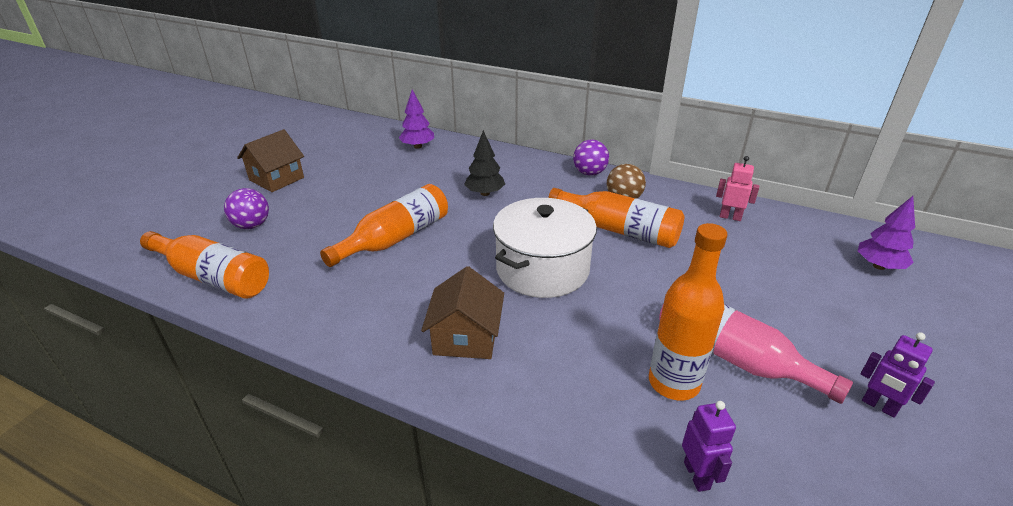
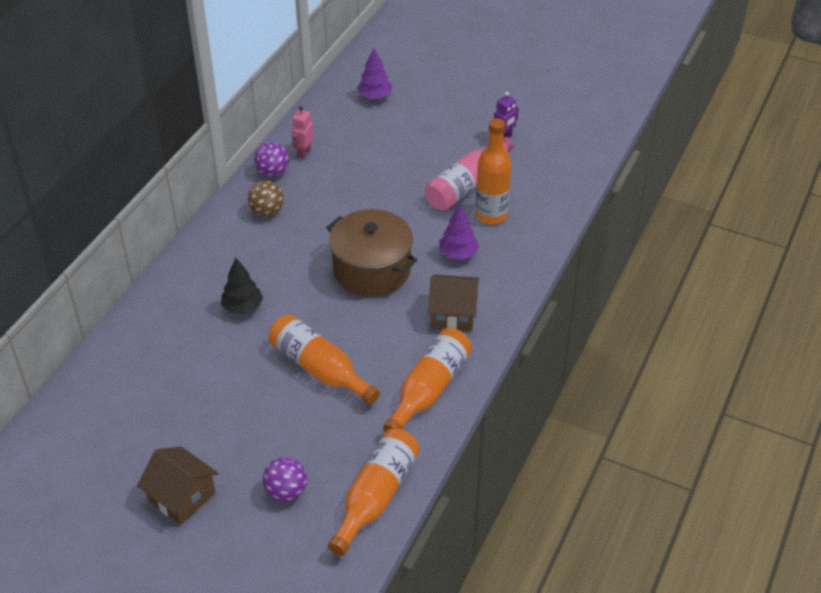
camera: 90 degrees left, 10 degrees up
(418, 146) = (119, 371): purple tree -> purple tree (458, 254)
(542, 269) = (372, 270): white pot -> brown pot
(589, 173) = (212, 229): purple ball -> purple ball (273, 172)
(619, 230) = (318, 220): orange bottle -> orange bottle (429, 389)
(697, 475) = (556, 217): purple robot -> none

